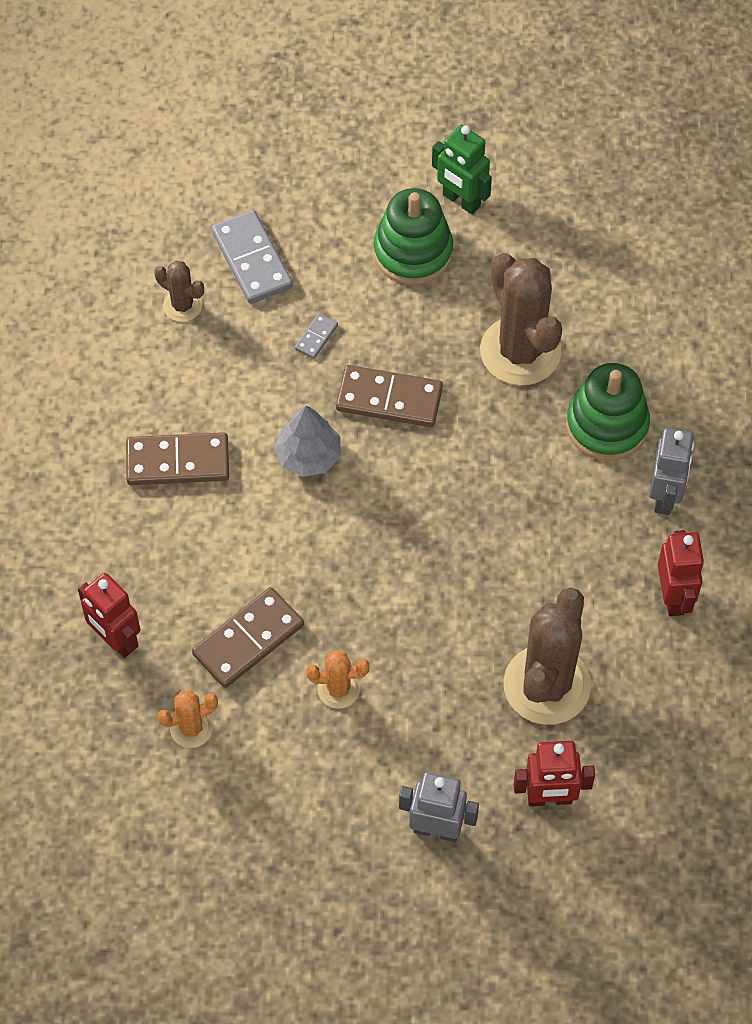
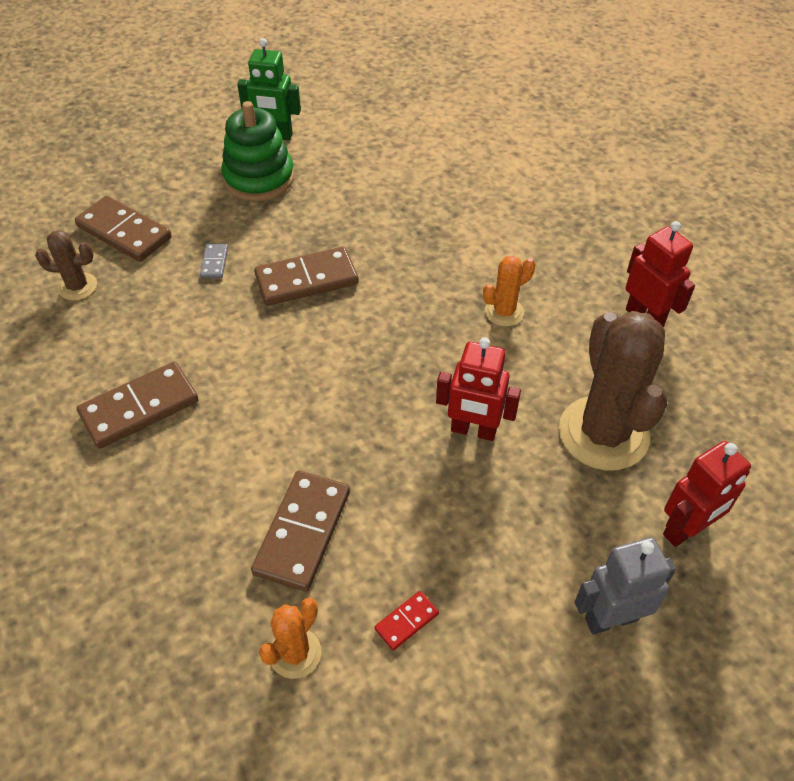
camera: 30 degrees left, 10 degrees down
(116, 640) = (161, 603): red robot -> red robot (473, 430)
(251, 260) = (124, 232): grey domino -> brown domino
(284, 749) = (407, 621): none -> red domino
(308, 456) = (263, 350): grey tree -> none
(338, 689) = (421, 533): orange cactus -> orange cactus (504, 312)
(520, 351) = (390, 207): brown cactus -> none
(607, 425) = (494, 226): green stacking toy -> none
(665, 496) = (577, 253): grey robot -> none

